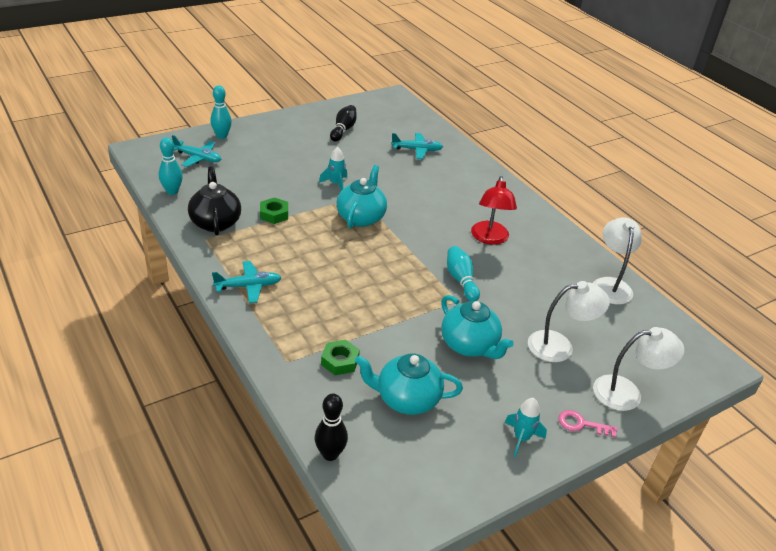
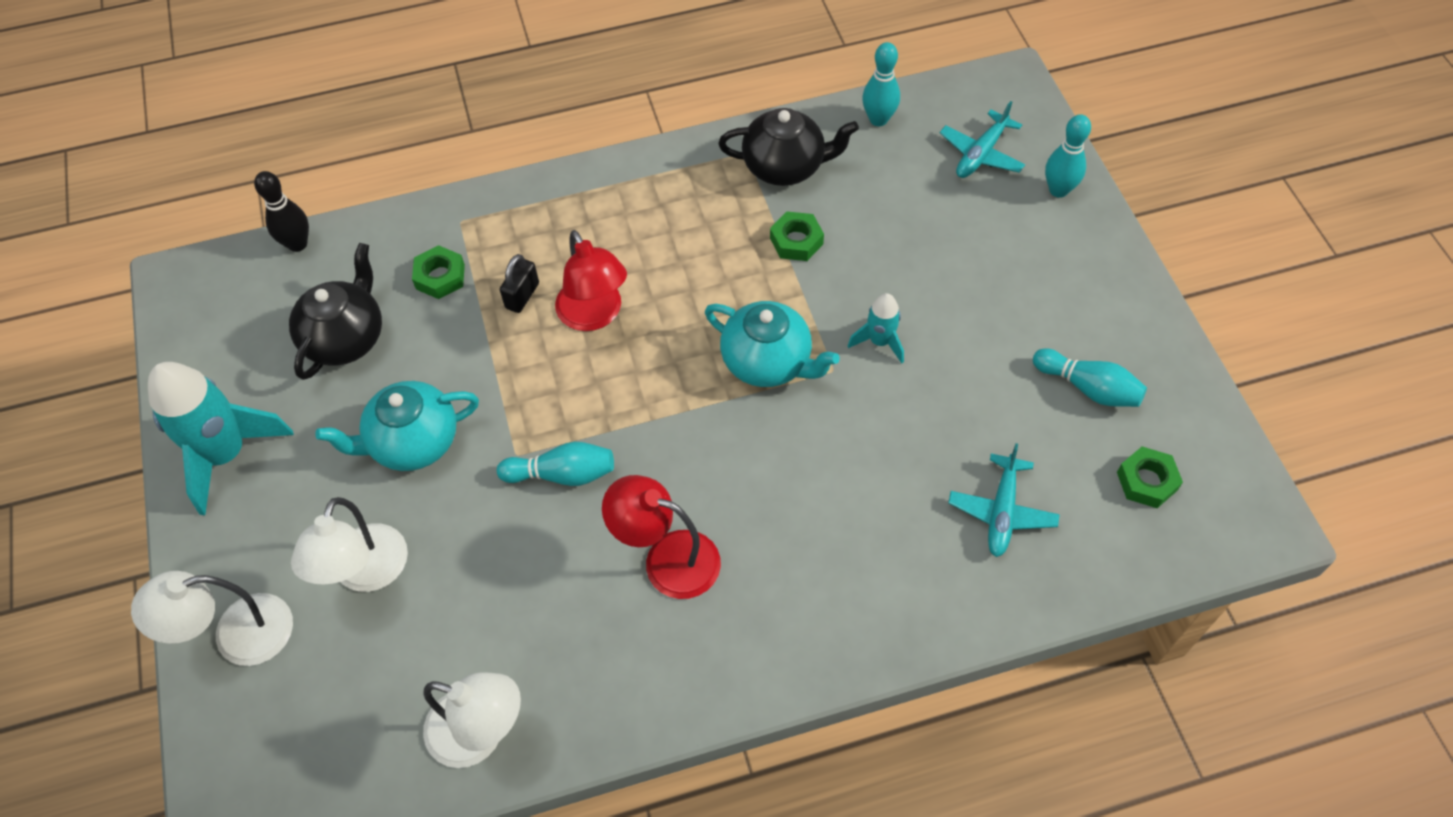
camera: 110 degrees right, 20 degrees up
(248, 286) = (621, 194): turquoise plane -> none
(343, 130) = (1088, 388): black bowling pin -> turquoise bowling pin
(344, 318) = (522, 296): none -> black padlock
(350, 284) = (594, 315): none -> red lamp
(386, 118) = (1147, 481): none -> green nut
(406, 399) = (346, 338): turquoise teapot -> black teapot
(521, 438) = (226, 454): turquoise rocket -> turquoise rocket, size x1.97
(581, 424) = (213, 541): pink key -> none
(627, 393) = (237, 635): white lamp -> white lamp turned 60 degrees clockwise

